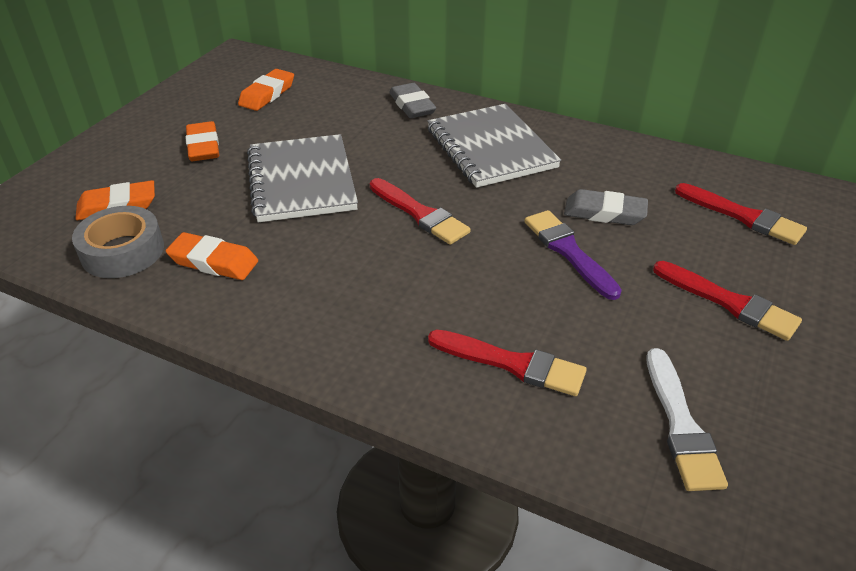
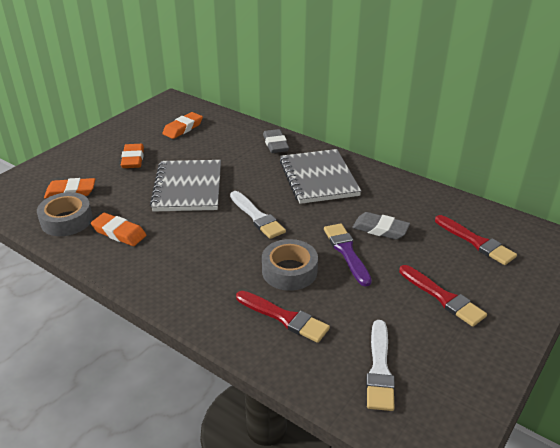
camera: 10 degrees right, 5 degrees down
(420, 214) = (257, 217): red brush -> white brush
(495, 290) = (289, 271): none -> grey tape

